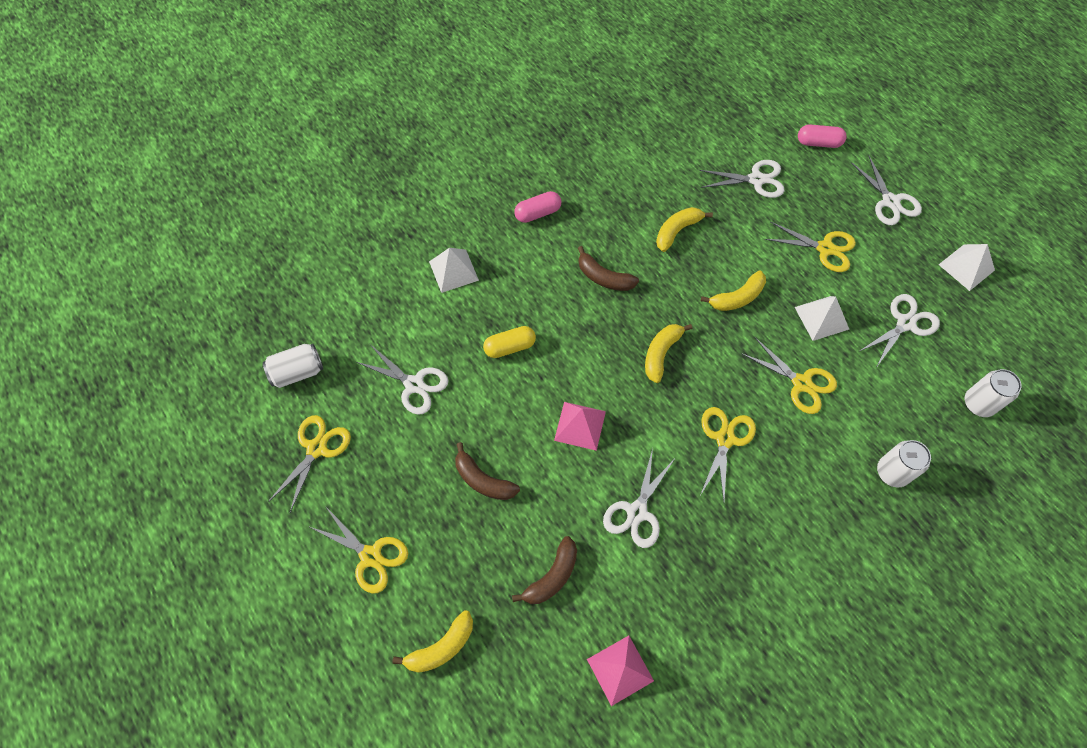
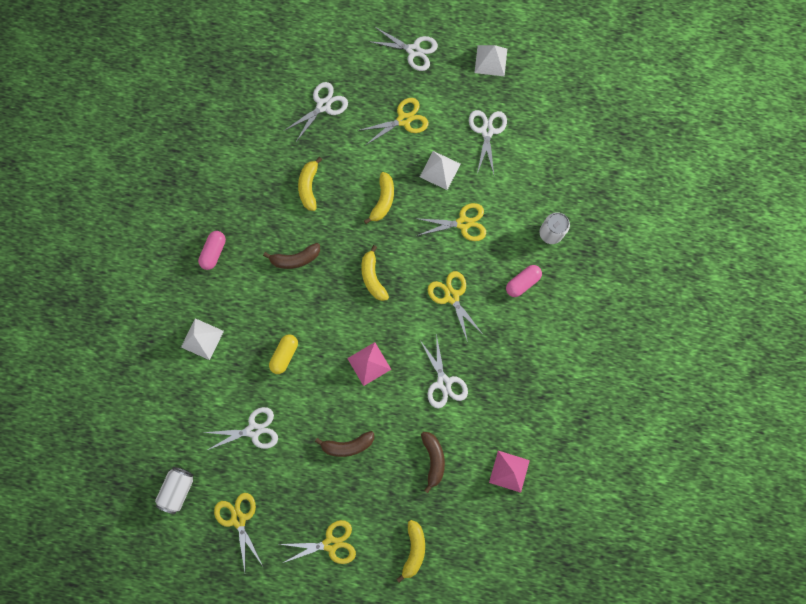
camera: 45 degrees left, 15 degrees up
(818, 143) = (337, 43): pink capsule -> pink capsule (522, 282)
(978, 403) = (562, 148): white can -> none

